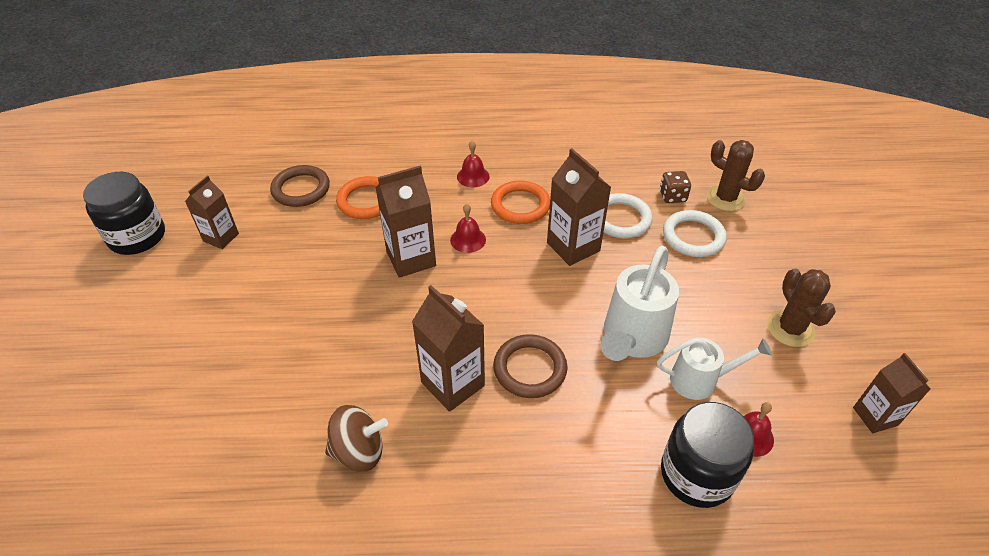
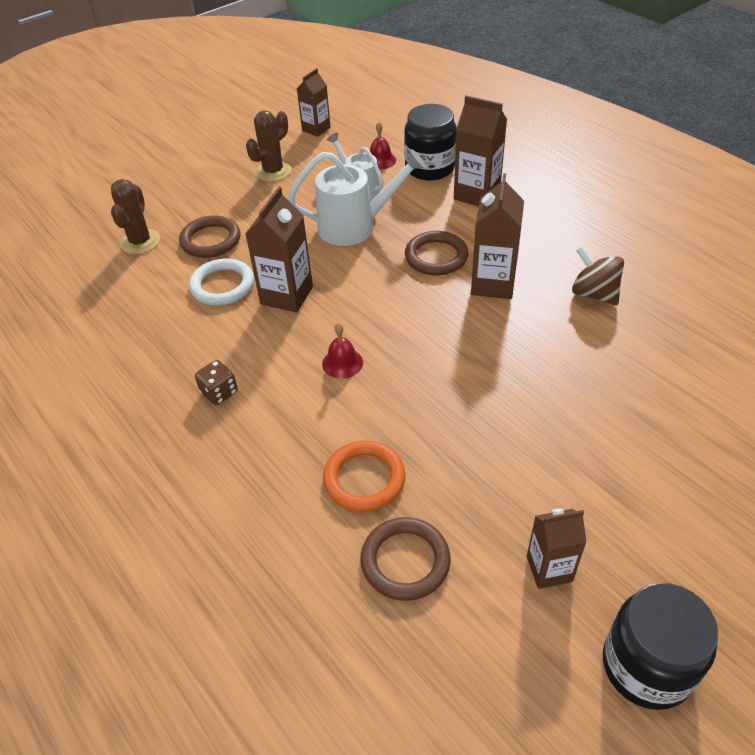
camera: 125 degrees left, 0 degrees up
(411, 259) = (406, 385): brown carton -> brown carton (477, 194)
(473, 176) = (244, 416): red bell -> none
(520, 205) = (260, 355): orange ring -> none
(672, 196) = (162, 270): brown dice -> brown dice (219, 393)
(693, 237) = (211, 240): white ring -> brown ring

